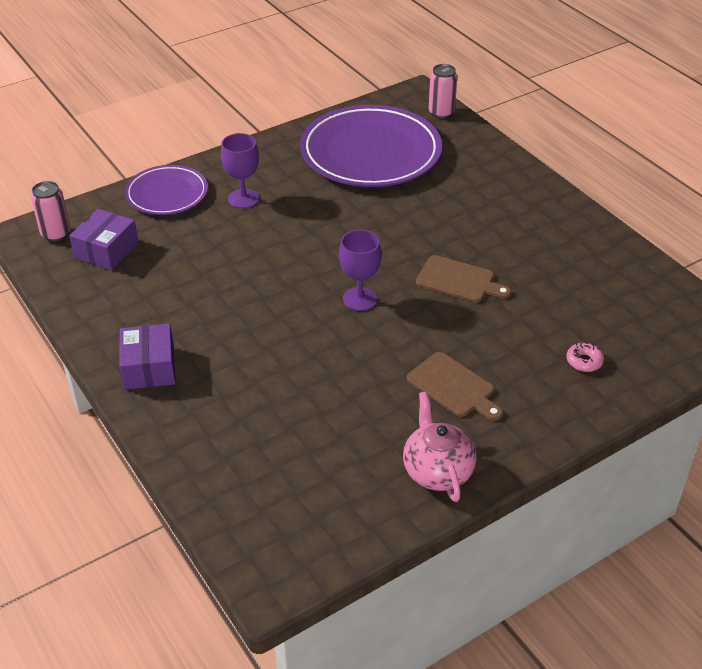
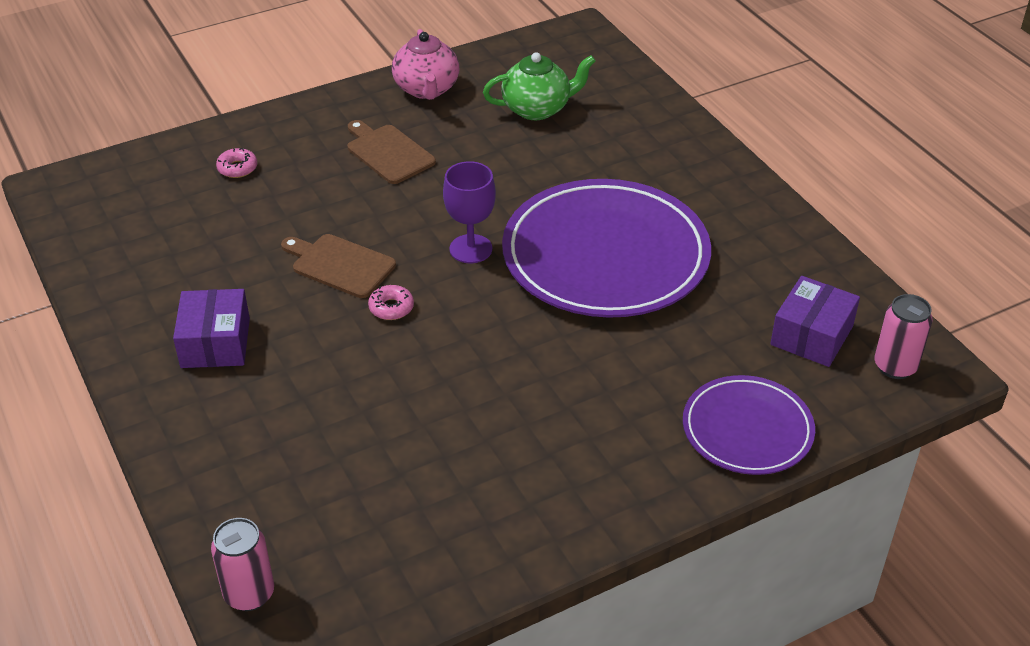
camera: 175 degrees left, 0 degrees up
(149, 367) = (716, 188): purple box -> purple box (215, 343)
(243, 198) = (625, 412): purple goblet -> none
(316, 451) = (537, 109): none -> green teapot
(370, 152) = (407, 497): purple plate -> purple plate (605, 256)
(409, 252) = (391, 308): none -> pink donut

